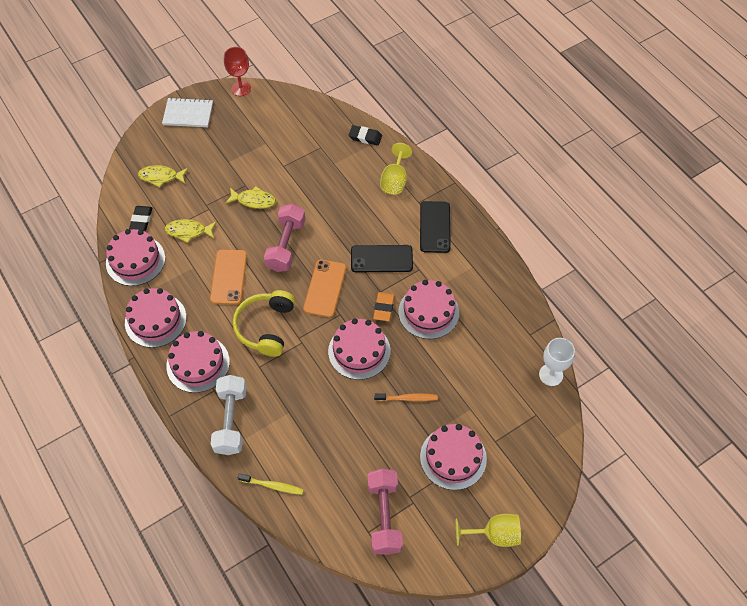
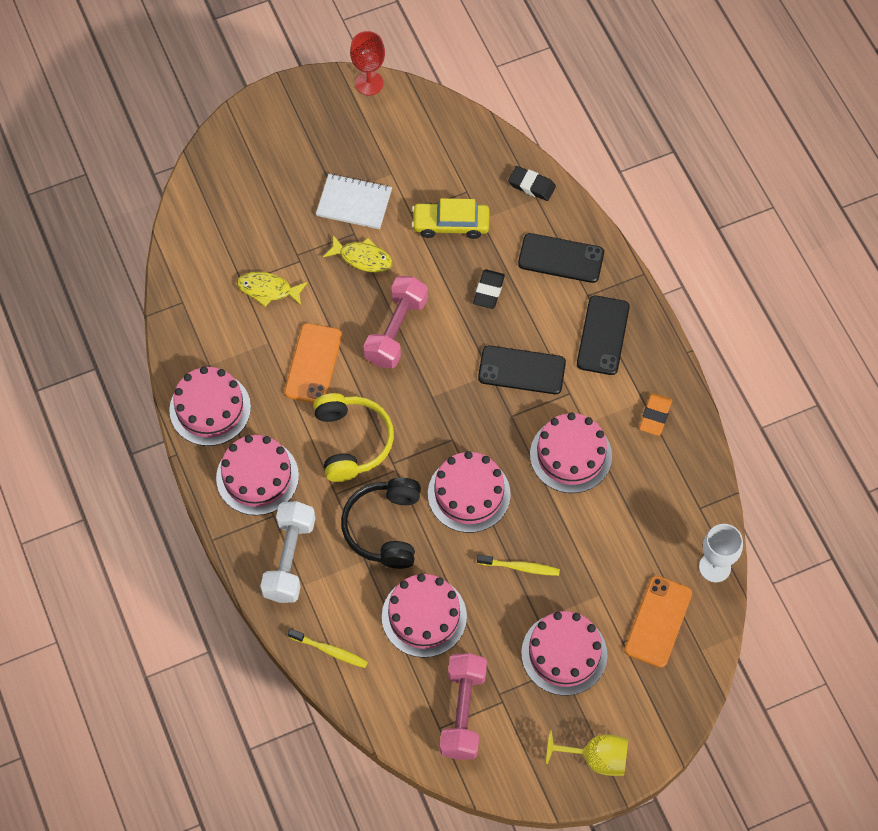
camera: 10 degrees right, 5 degrees up
(135, 260) = (193, 321): pink cake -> pink cake (424, 616)
(141, 220) = (207, 263): black eraser -> black eraser (488, 291)
(161, 177) = (241, 203): yellow fish -> none
(188, 114) = (290, 112): white notebook -> white notebook (354, 203)
(266, 327) = (352, 441): yellow headphones -> yellow headphones turned 150 degrees clockwise
(300, 386) = (384, 528): none -> black headphones
(313, 169) = (450, 224): none -> yellow car
(325, 288) = (438, 400): orange phone -> orange phone (658, 621)
(383, 308) = (512, 440): orange eraser -> orange eraser (655, 416)
(395, 181) = (561, 258): yellow goblet -> black phone
(407, 398) = (520, 567): orange toothbrush -> yellow toothbrush

